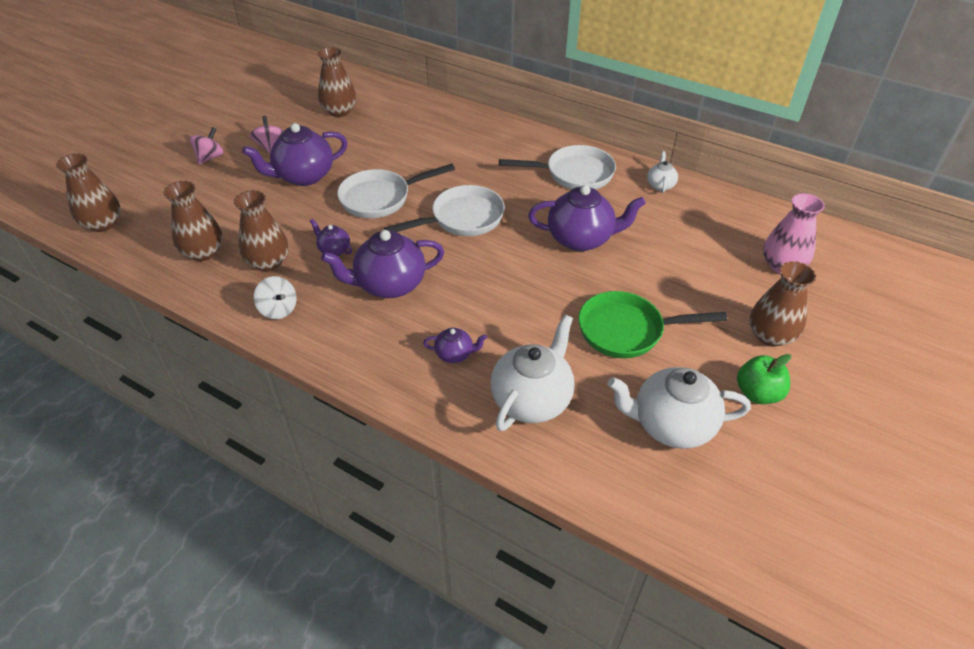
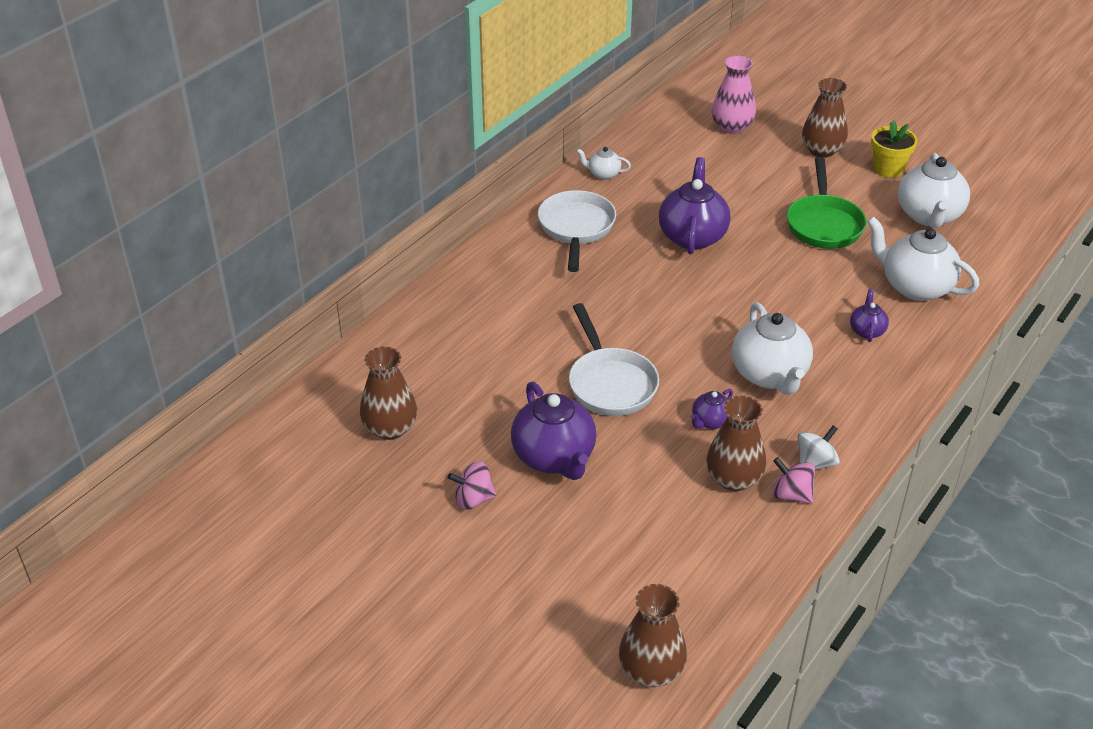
camera: 85 degrees left, 5 degrees down
(203, 252) = (715, 544): brown vase -> none
(210, 157) = (492, 567): pink spinning top -> pink spinning top (791, 495)
(389, 285) = (769, 375): purple teapot -> white teapot
(462, 219) = (655, 317): white pan -> none
(757, 393) = (888, 169): green apple -> yellow flower pot

